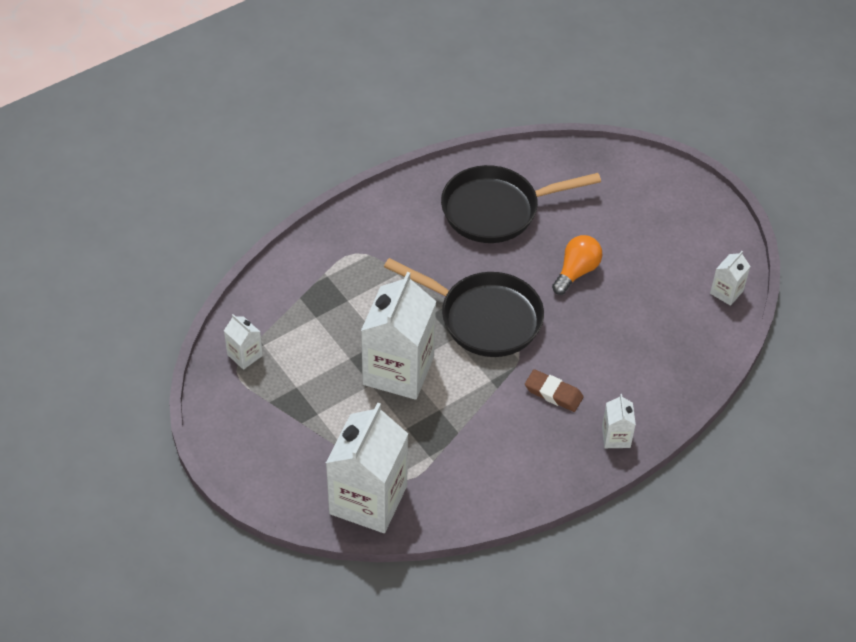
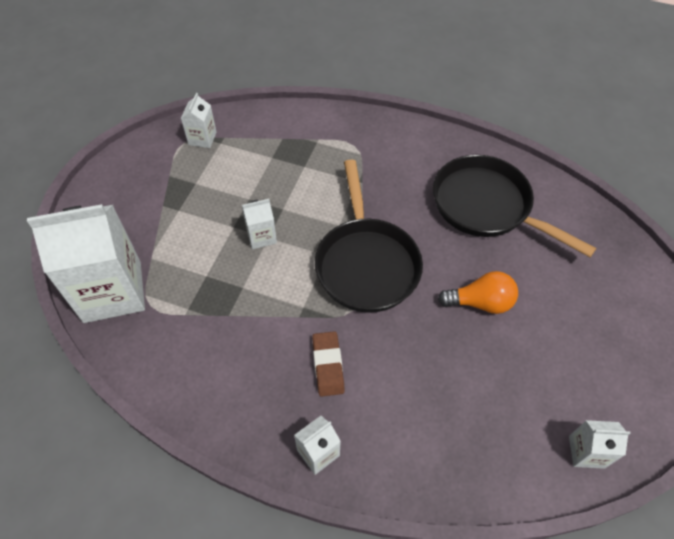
camera: 55 degrees right, 5 degrees up
(398, 370) = (261, 236): white carton -> white carton, size x0.45

